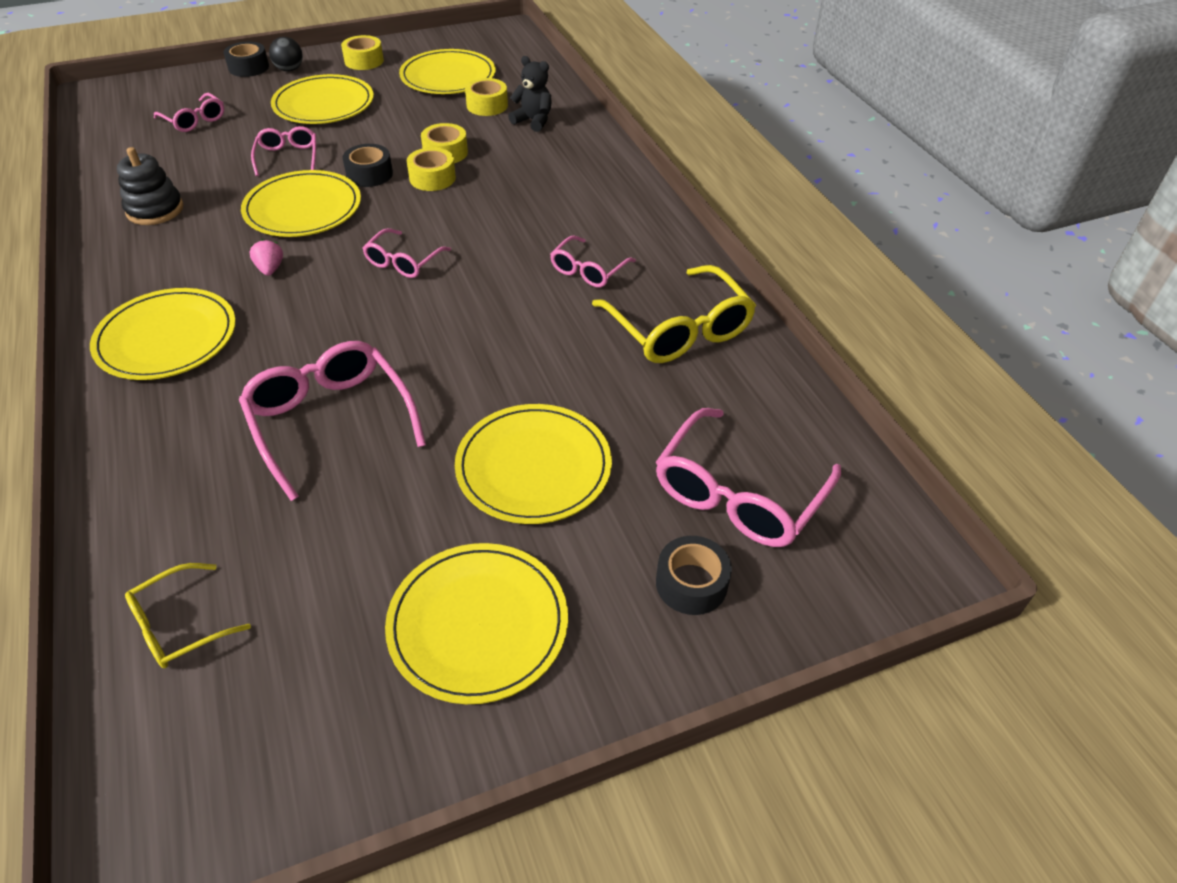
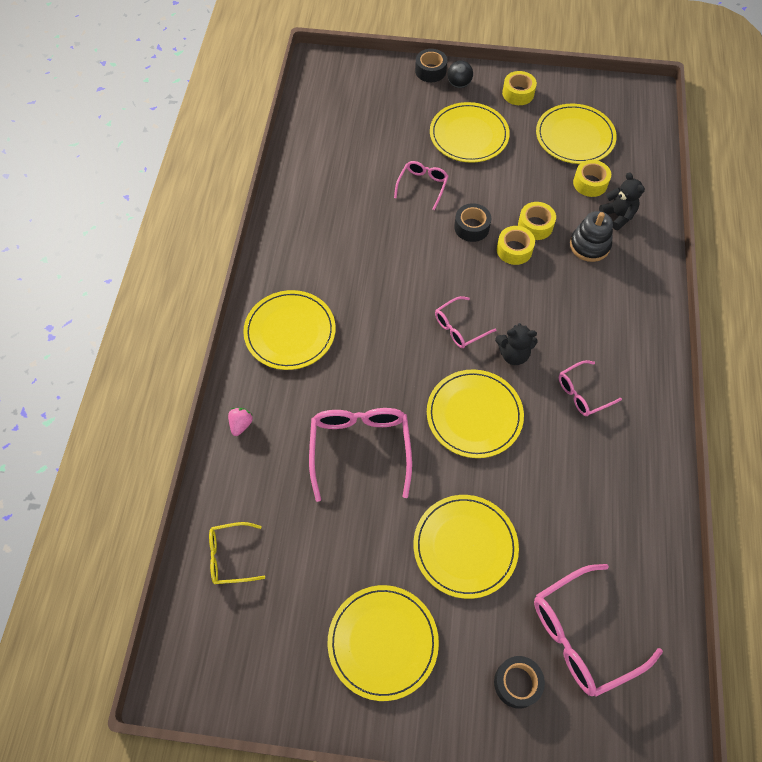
camera: 30 degrees right, 15 degrees up
(155, 210) = (319, 206): black stacking toy -> black stacking toy (589, 245)
(194, 120) = (373, 119): pink glasses -> none
(270, 269) = (371, 296): pink strawberry -> pink strawberry (241, 424)
(303, 208) = (413, 245): yellow plate -> yellow plate (474, 415)
(485, 264) = (513, 354): none -> black teddy bear
(679, 329) = (618, 479): yellow glasses -> none

